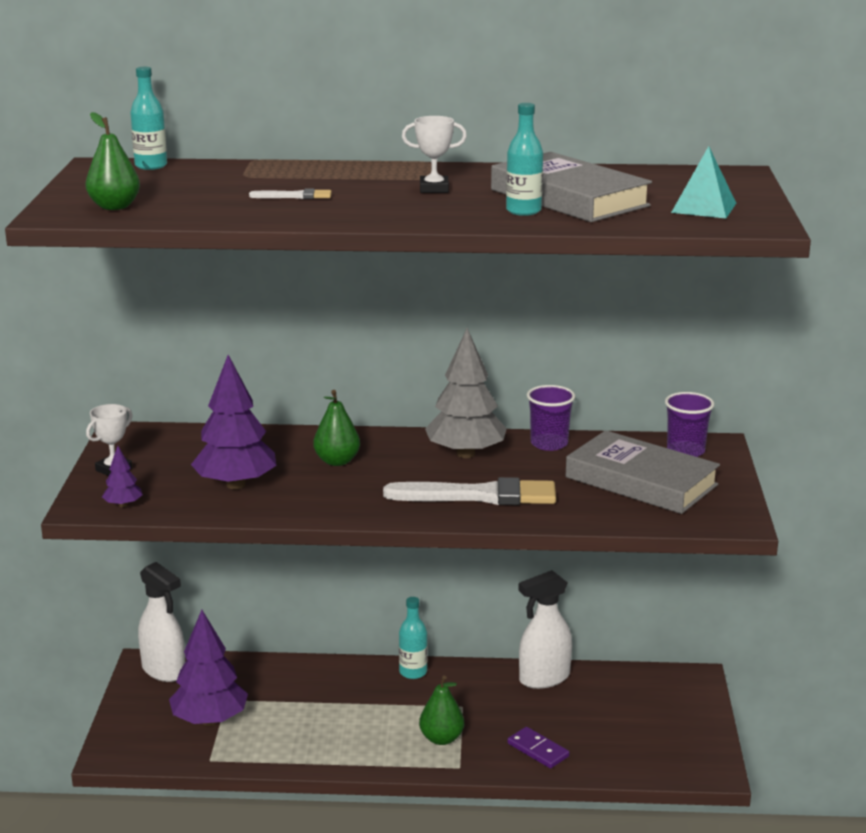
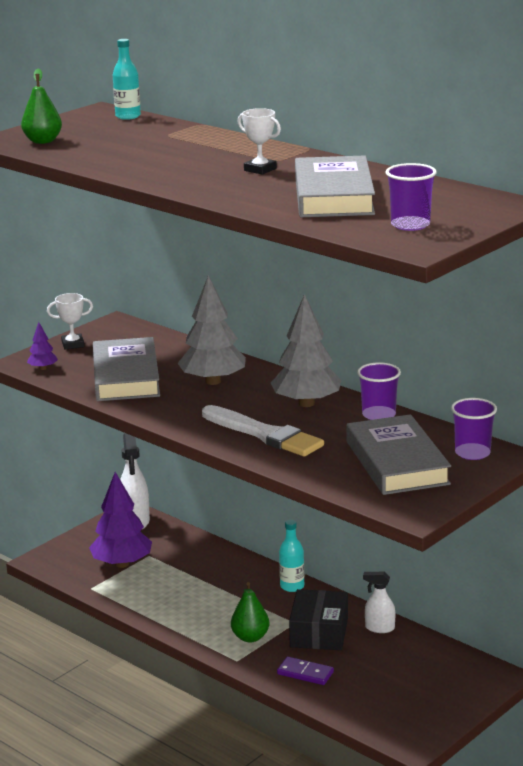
camera: 40 degrees right, 0 degrees up
(235, 485) = (126, 377): purple tree -> grey book
(294, 196) = (160, 156): white brush -> none
(337, 461) = (213, 381): green pear -> grey tree
(497, 705) = (319, 632): none -> black box
(523, 211) = (277, 199): turquoise bottle -> none
(538, 750) = (305, 673): purple domino -> purple domino turned 60 degrees counterclockwise
(544, 678) = (379, 628): white spray bottle -> white spray bottle, size x0.59
(703, 207) = (410, 225): turquoise pyramid -> purple cup

